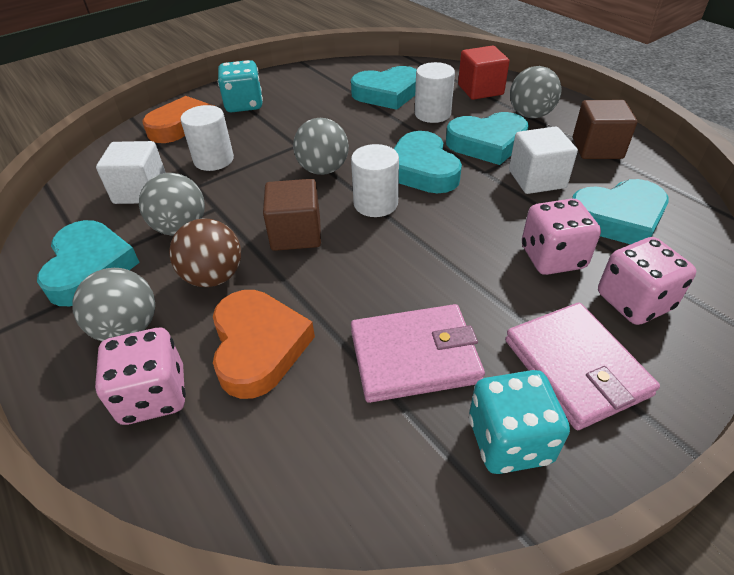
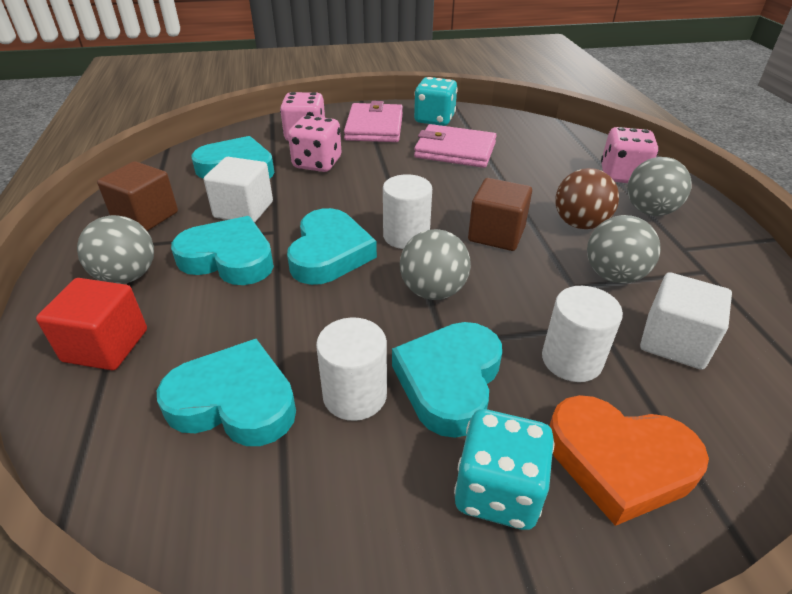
camera: 155 degrees left, 5 degrees down
(90, 268) = (704, 265): turquoise heart -> turquoise heart (449, 381)
(258, 346) = (550, 178): orange heart -> none
(432, 114) = (226, 325): white cylinder -> white cylinder (355, 395)

